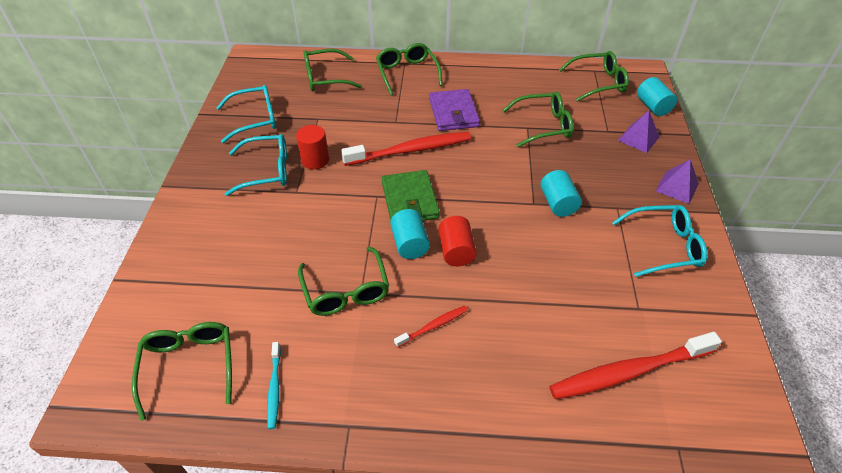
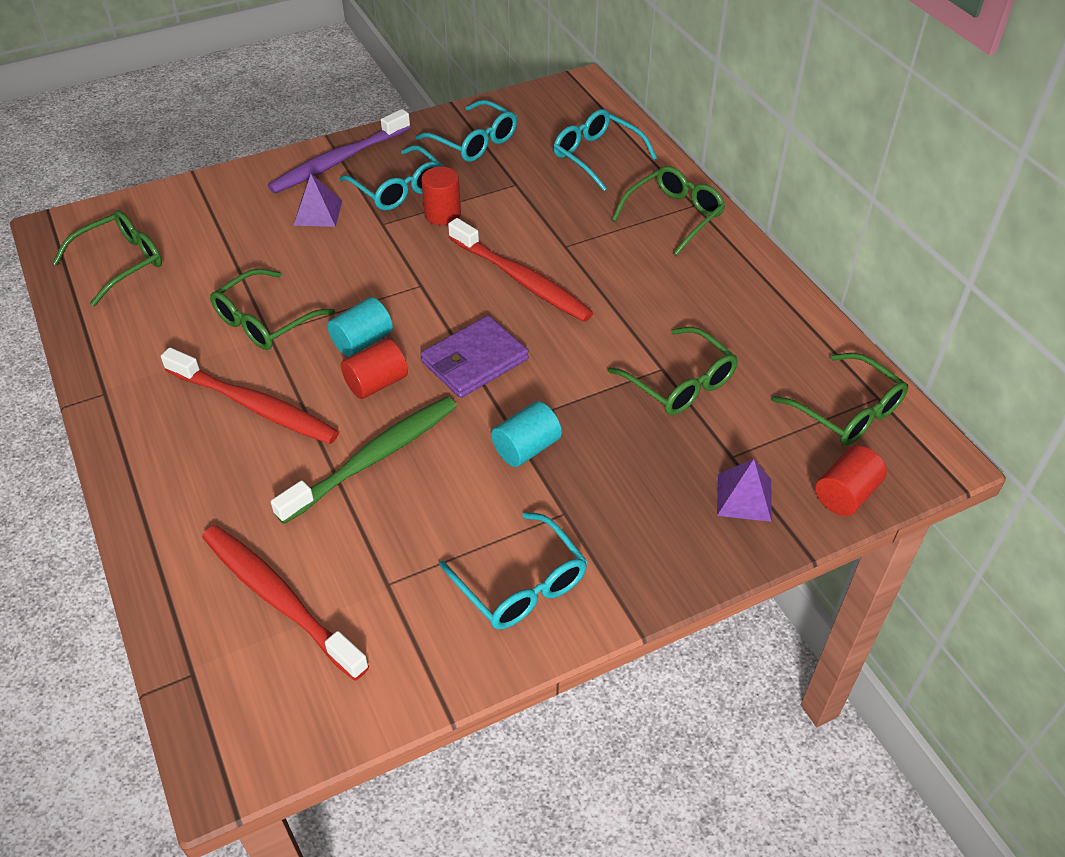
camera: 60 degrees right, 0 degrees up
(201, 190) = (338, 161): none -> purple toothbrush
(274, 388) = (122, 326): turquoise toothbrush -> none
(325, 78) = (597, 156): green glasses -> turquoise glasses
(409, 200) = (433, 313): green wallet -> none
(433, 326) = (254, 406): red toothbrush -> red toothbrush, size x2.05
(453, 113) = (628, 288): purple wallet -> purple wallet (474, 360)
(526, 277) = (374, 458): none -> green toothbrush
(652, 107) = (845, 494): turquoise cylinder -> red cylinder
(677, 187) = (662, 571): purple pyramid -> purple pyramid (318, 213)

